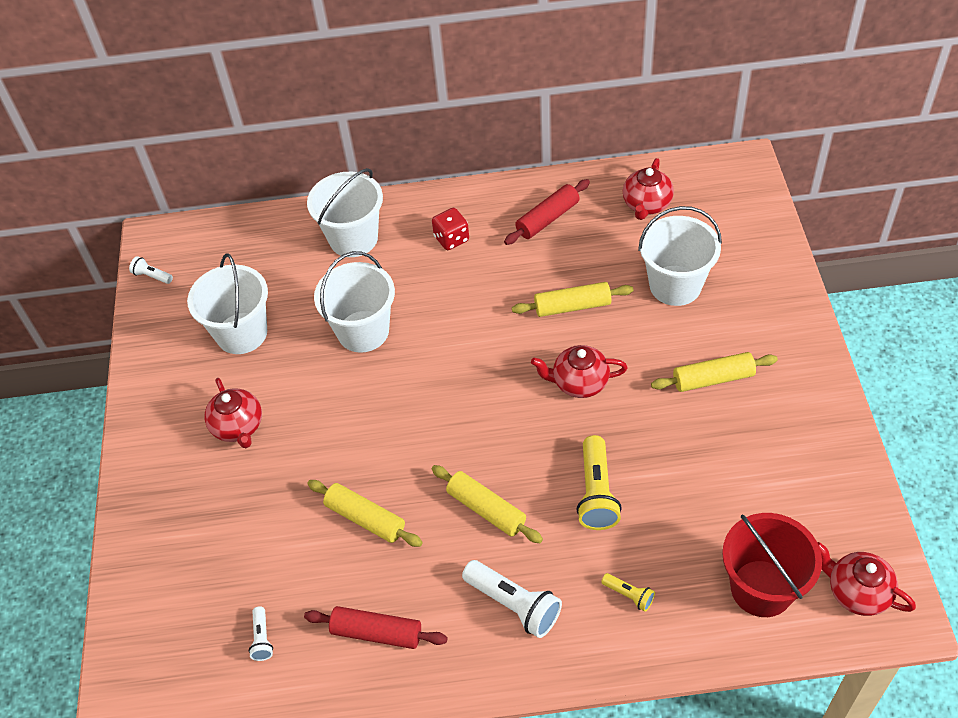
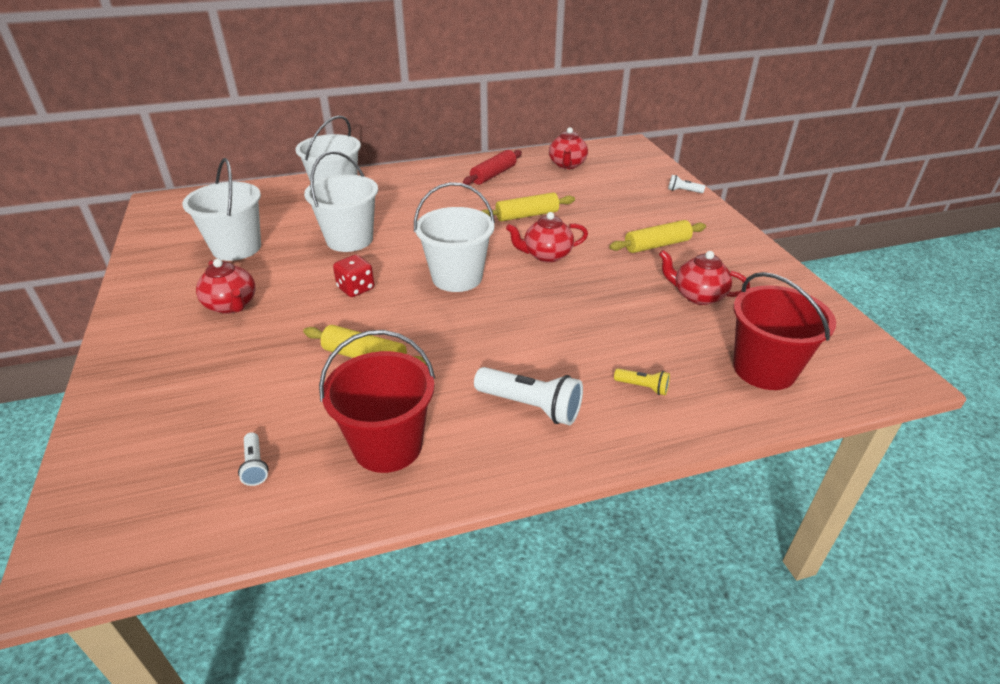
camera: 15 degrees left, 15 degrees down
(152, 276) = (154, 221): white flashlight -> white flashlight (683, 191)
(376, 633) = (388, 445): red rolling pin -> red bucket
(451, 239) = (418, 188): red dice -> red dice (356, 289)
(486, 509) = (485, 340): yellow rolling pin -> none
(596, 493) = (585, 319): yellow flashlight -> none
(675, 285) = (605, 200): white bucket -> white bucket (457, 277)
(857, 592) = (850, 363): red teapot -> red teapot (698, 296)

